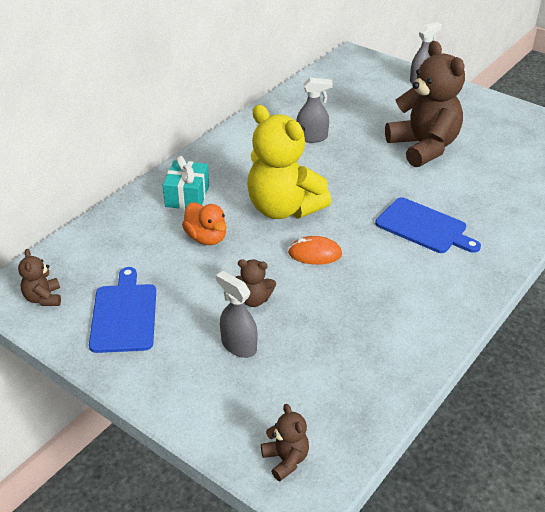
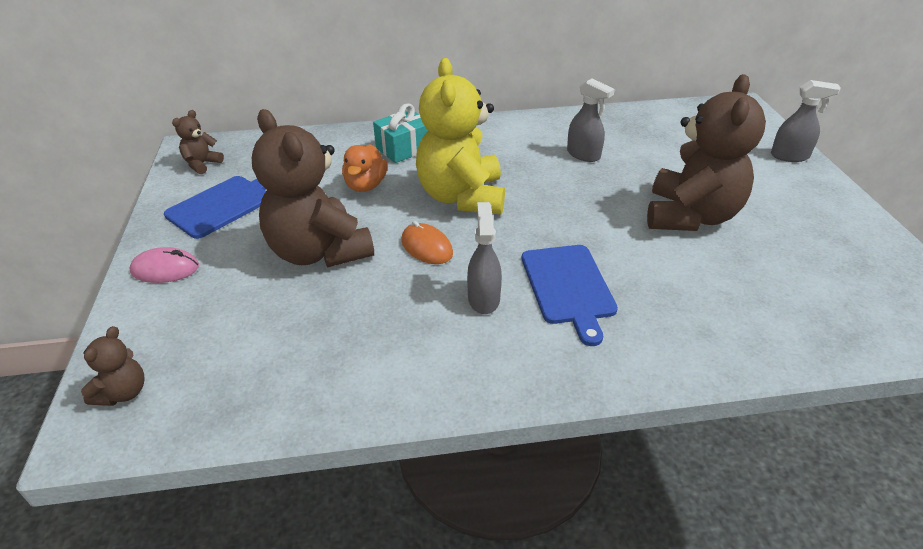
camera: 45 degrees right, 0 degrees up
(167, 381) = (165, 269): none -> pink mouse
(238, 345) = (249, 278): grey spray bottle -> grey spray bottle (483, 298)
(254, 300) = (319, 252): brown teddy bear -> brown teddy bear, size x2.30

